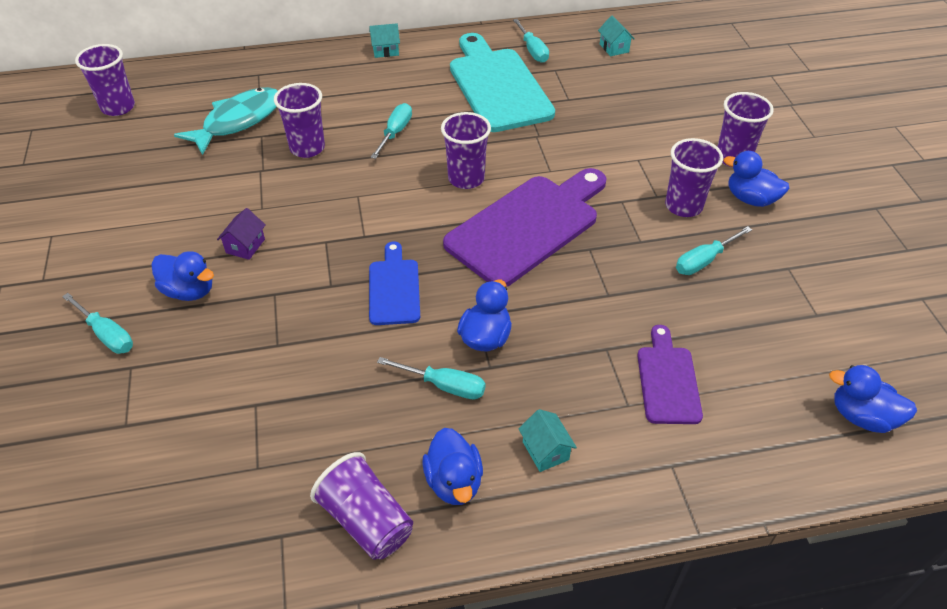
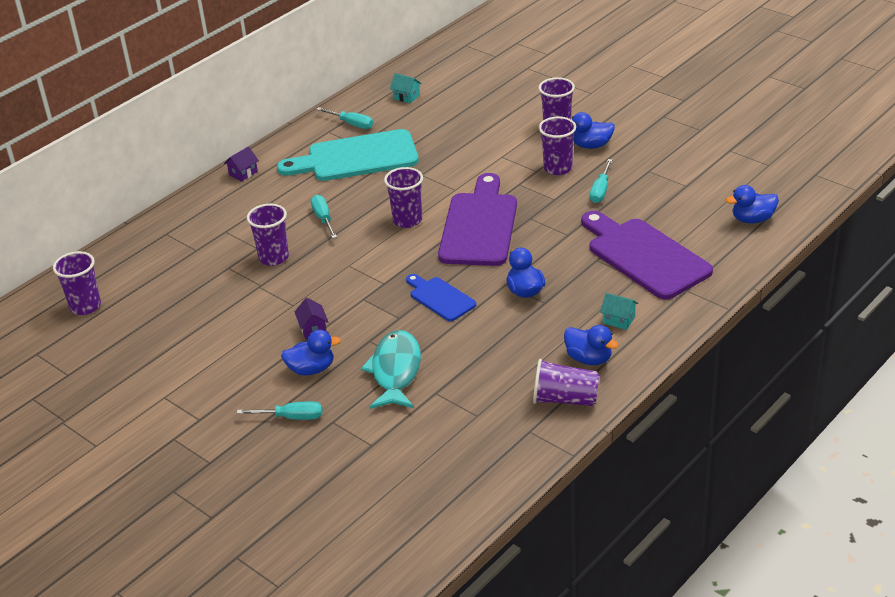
camera: 35 degrees left, 10 degrees down
(238, 121) = (197, 268): turquoise fish -> turquoise fish (395, 371)
(385, 51) = (243, 173): turquoise house -> purple house
(445, 386) = (531, 324): turquoise screwdriver -> none
(497, 86) = (356, 158): turquoise cutting board -> turquoise cutting board turned 45 degrees counterclockwise
(667, 380) = (644, 256): purple cutting board -> purple cutting board, size x1.89

